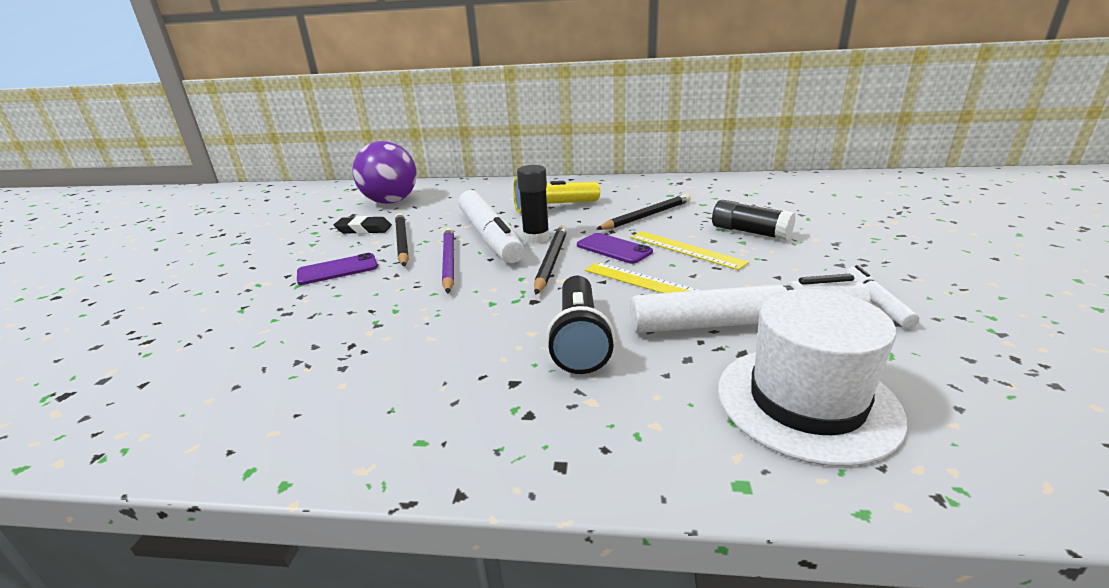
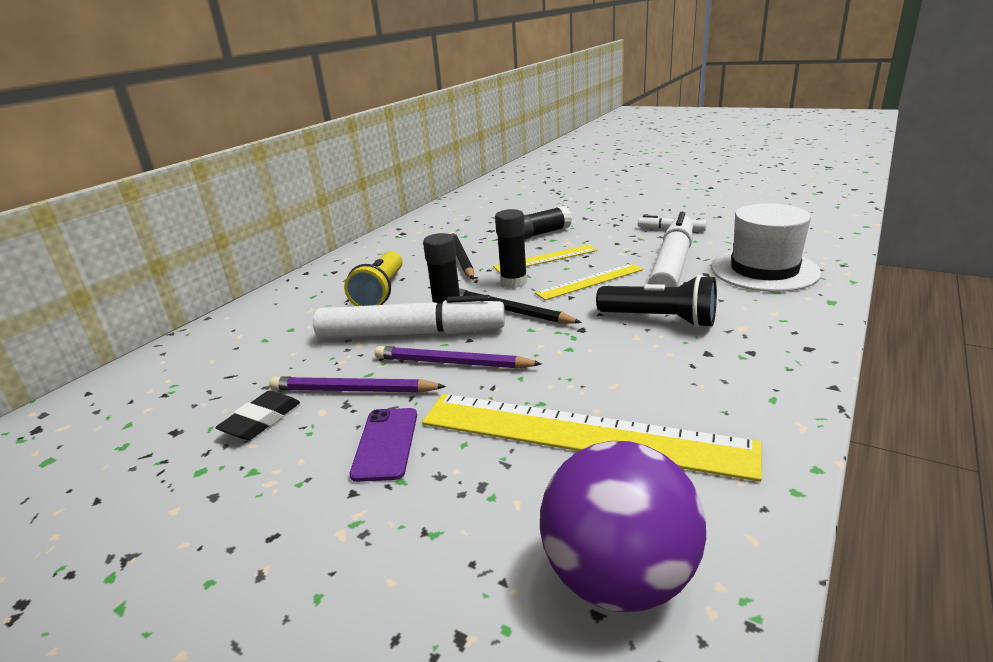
camera: 65 degrees left, 0 degrees up
(348, 337) = (582, 434): none -> yellow ruler
(391, 202) = (176, 394): purple ball -> purple ball (619, 578)
(402, 242) = (353, 390): black pencil -> purple pencil
(614, 248) = (514, 282): purple phone -> black glue stick

